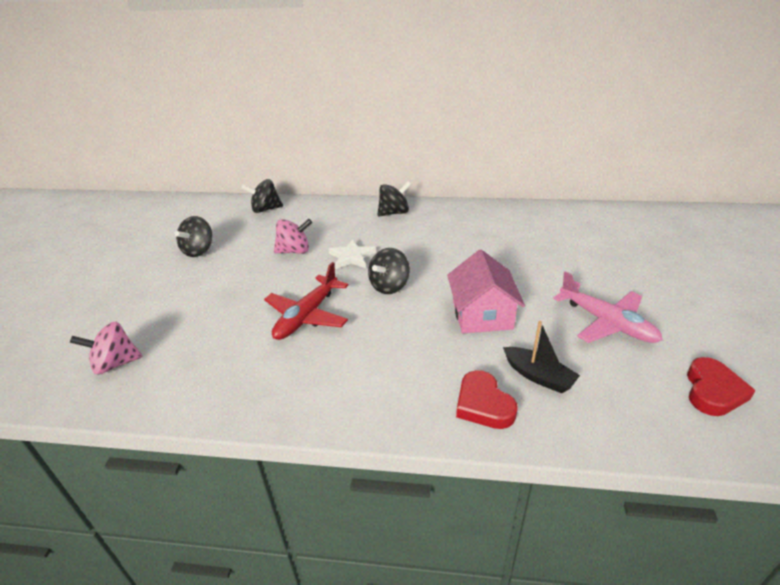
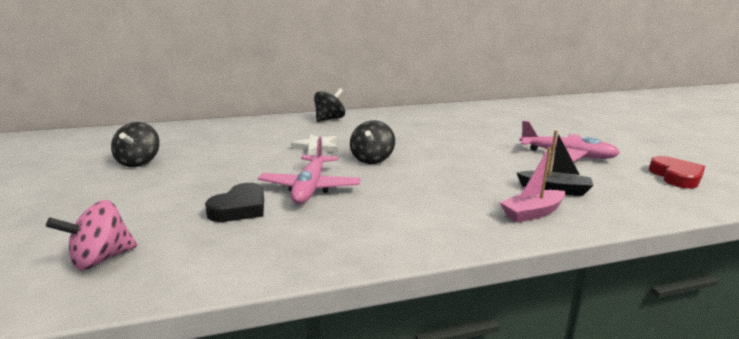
camera: 25 degrees left, 15 degrees down
(236, 330) = (239, 208): none -> black heart
(265, 209) = (193, 129): black spinning top -> none
(294, 251) = (253, 150): pink spinning top -> none
(307, 316) = (310, 188): red plane -> pink plane
(482, 314) = (470, 164): pink house -> none
(483, 404) = (532, 213): red heart -> pink boat

